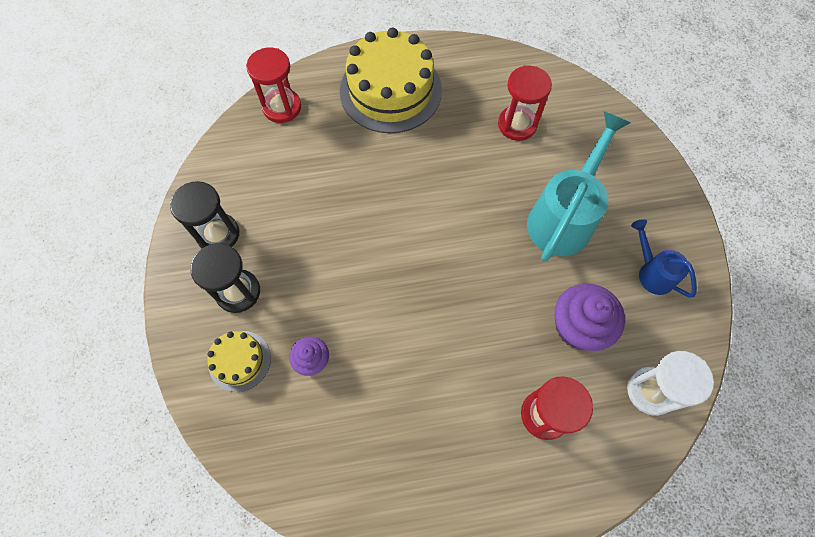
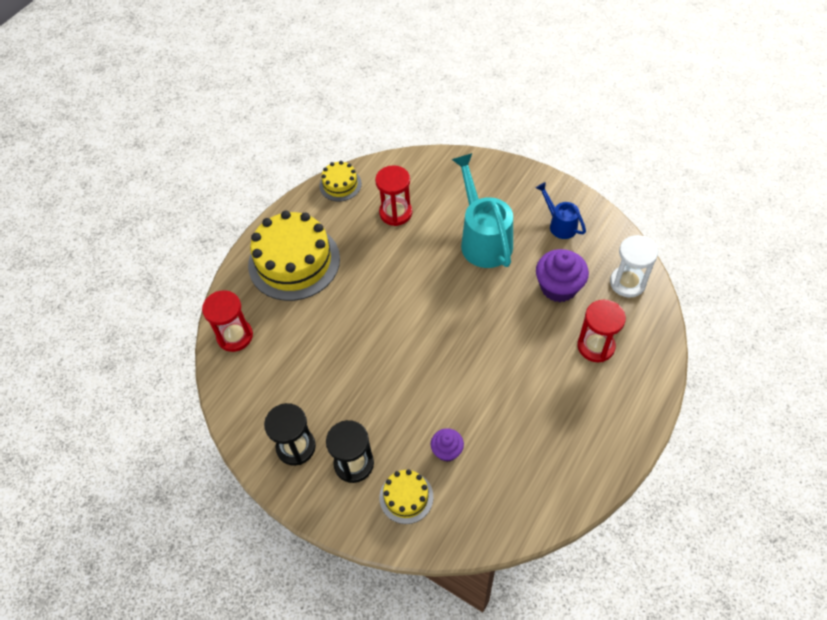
camera: 45 degrees left, 10 degrees down
(501, 61) = (340, 185): none -> yellow cake
(652, 272) = (560, 224): blue watering can -> blue watering can turned 45 degrees clockwise

